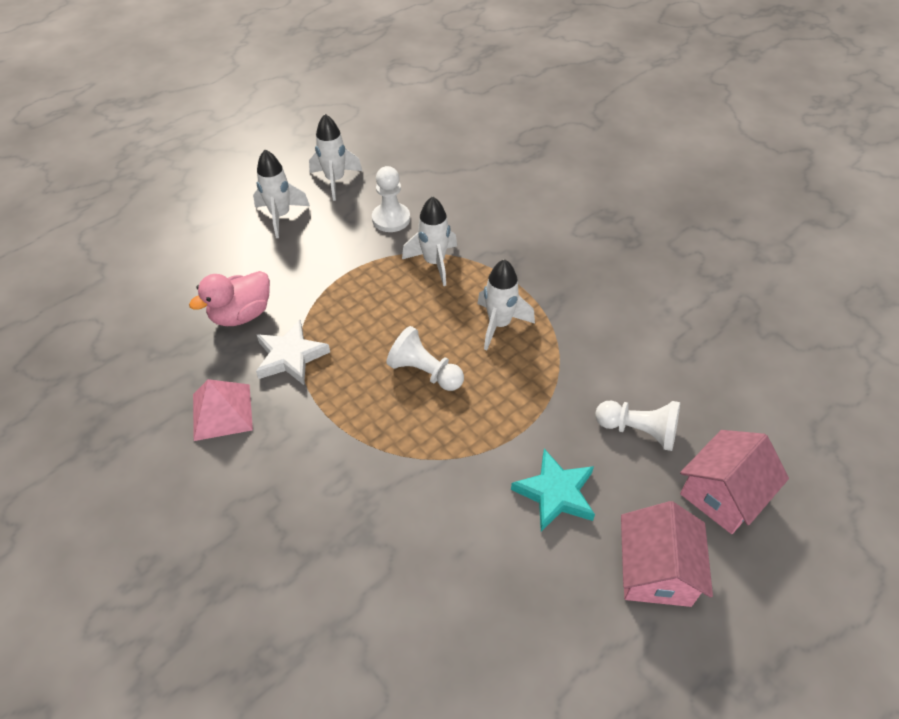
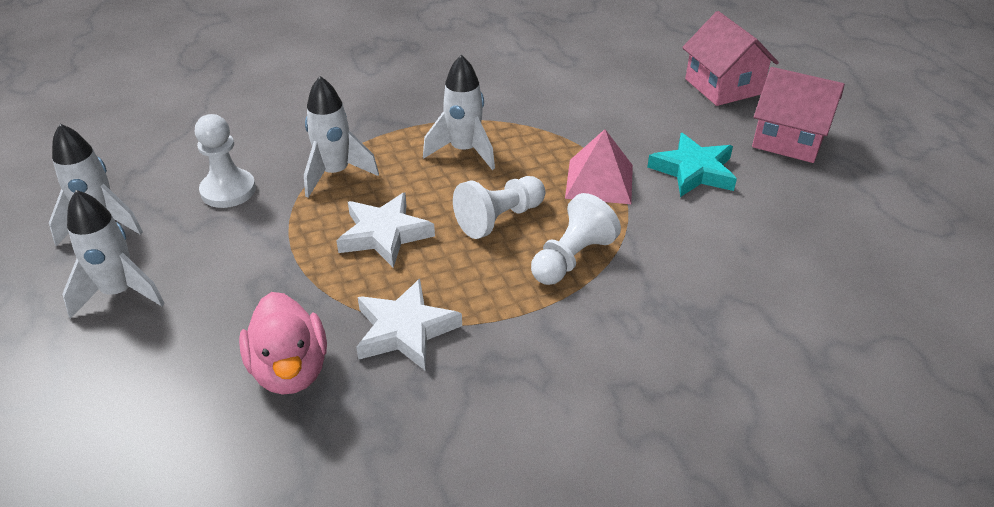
camera: 70 degrees left, 10 degrees down
(222, 411) = (463, 420): pink pyramid -> pink pyramid (599, 181)
(380, 313) = (384, 234): none -> white star
(638, 431) = (642, 107): white pawn -> white pawn (572, 258)

